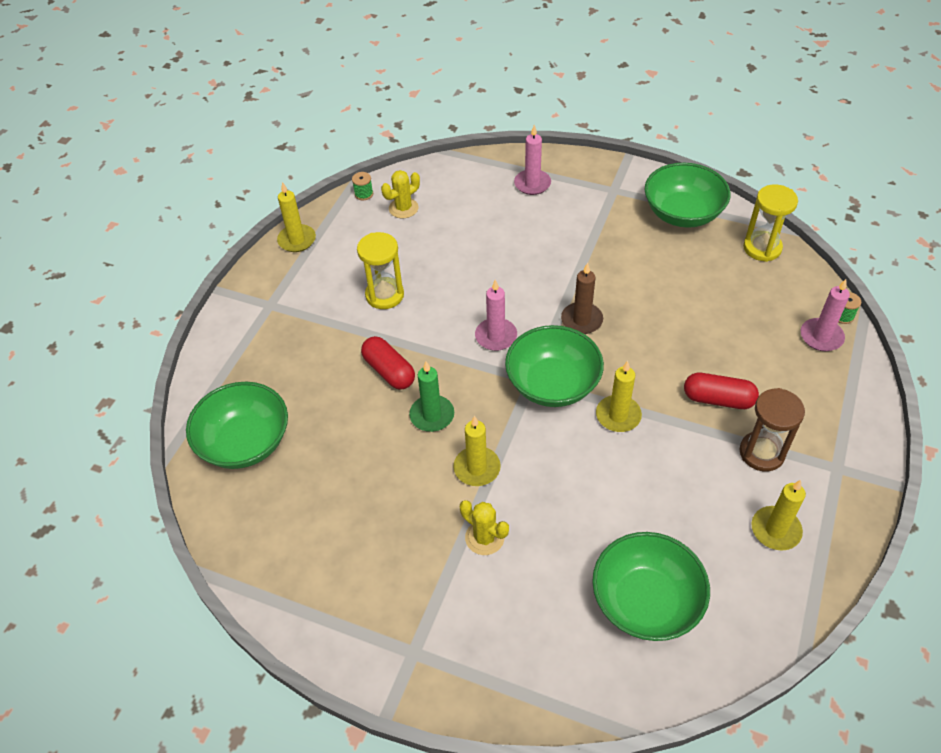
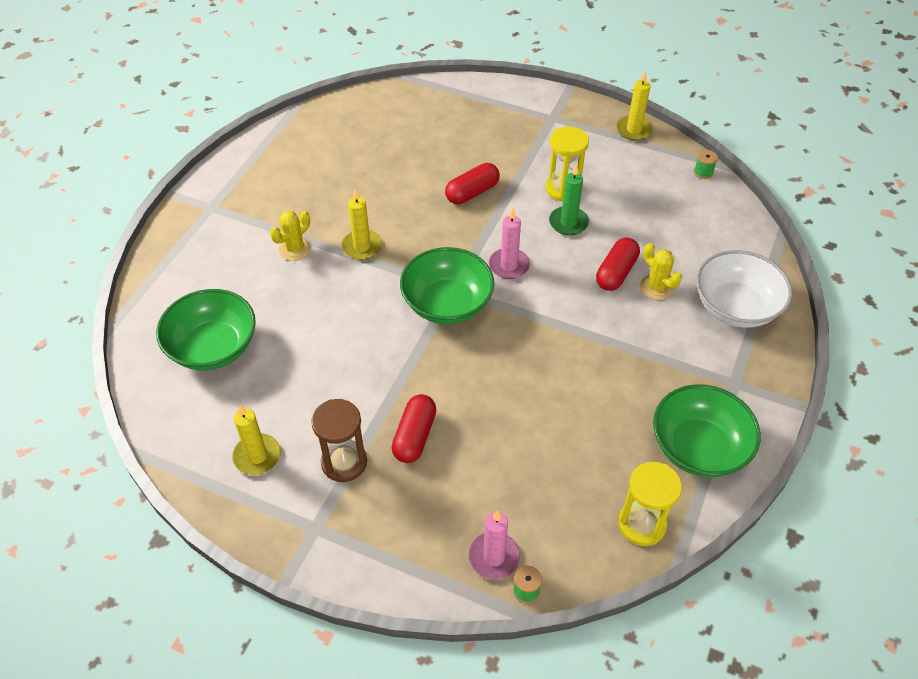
camera: 90 degrees right, 0 degrees up
(245, 442) = (408, 113): green bowl -> none
(403, 208) = (684, 201): yellow cactus -> yellow cactus (656, 287)
(432, 415) = (421, 219): green candle -> green candle (568, 223)
(499, 257) = (616, 272): none -> red capsule
(532, 184) = (735, 307): pink candle -> white bowl
(581, 320) = (527, 333): brown candle -> none
(618, 415) = (404, 350): yellow candle -> none

